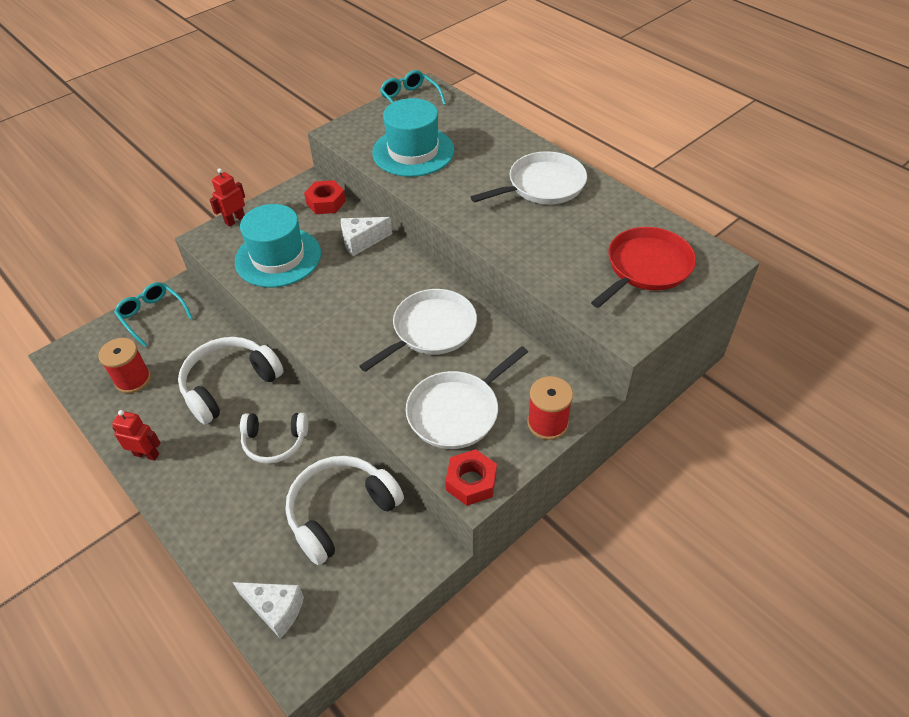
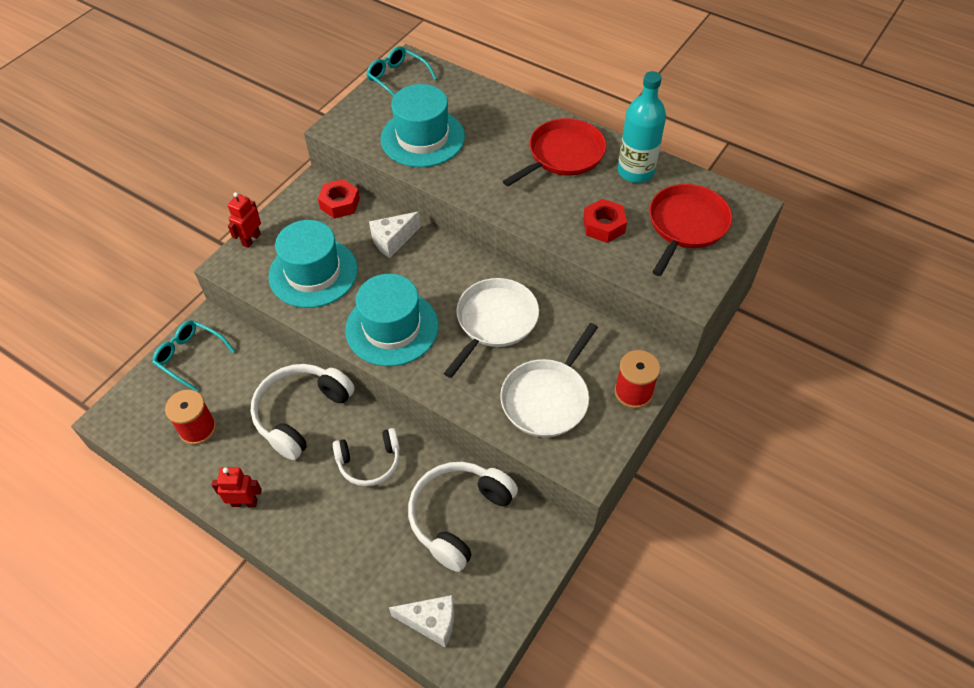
camera: 15 degrees left, 5 degrees up
(331, 318) = (392, 328): none -> turquoise hat
(471, 482) = (583, 463): red nut -> red nut (604, 226)
(542, 185) = (563, 155): white pan -> red pan
(610, 210) = (635, 171): none -> turquoise bottle

